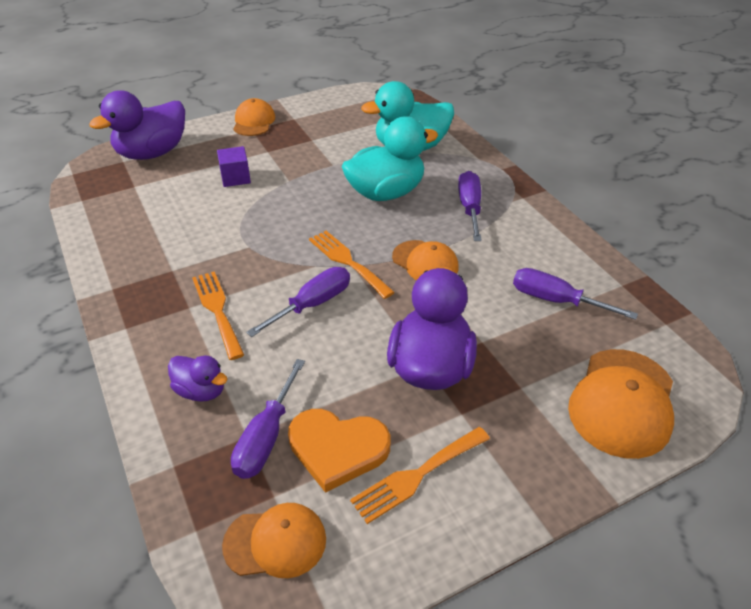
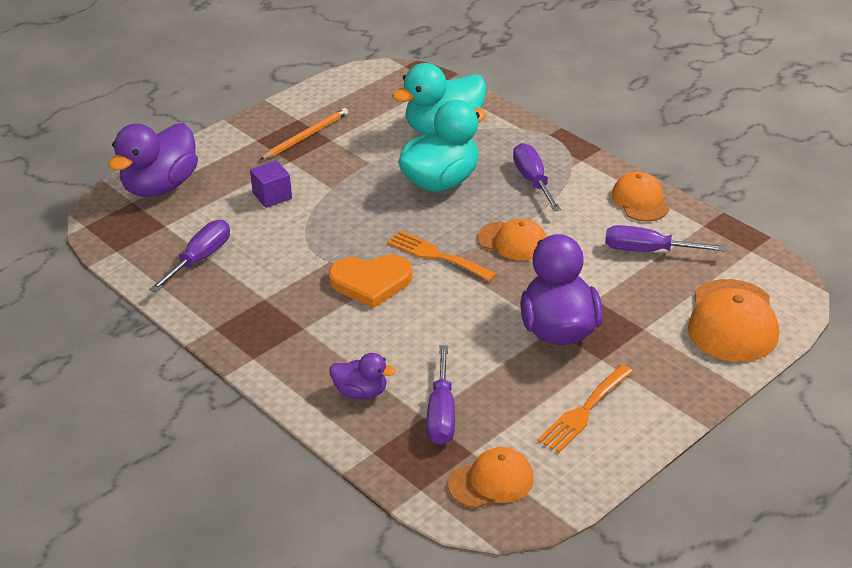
camera: 15 degrees left, 5 degrees down
(217, 310) = (333, 324): orange fork -> none
(254, 121) = (254, 130): orange cap -> orange cap (640, 201)
(292, 133) = (306, 136): none -> orange pencil
(312, 304) = (423, 300): purple screwdriver -> purple screwdriver (200, 259)
(337, 448) = (508, 408): orange heart -> orange heart (371, 282)

